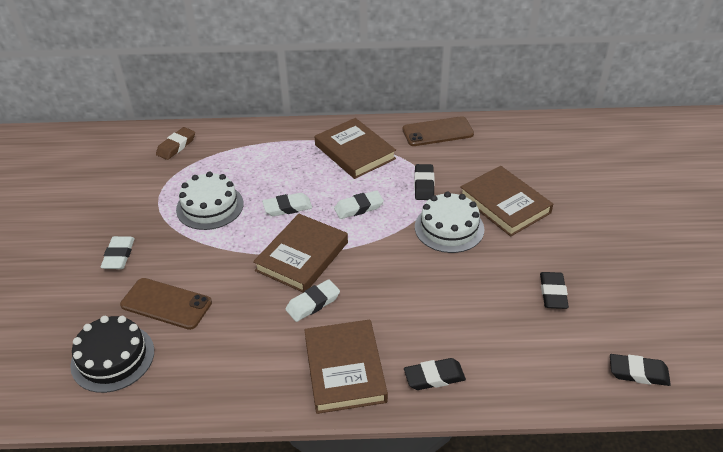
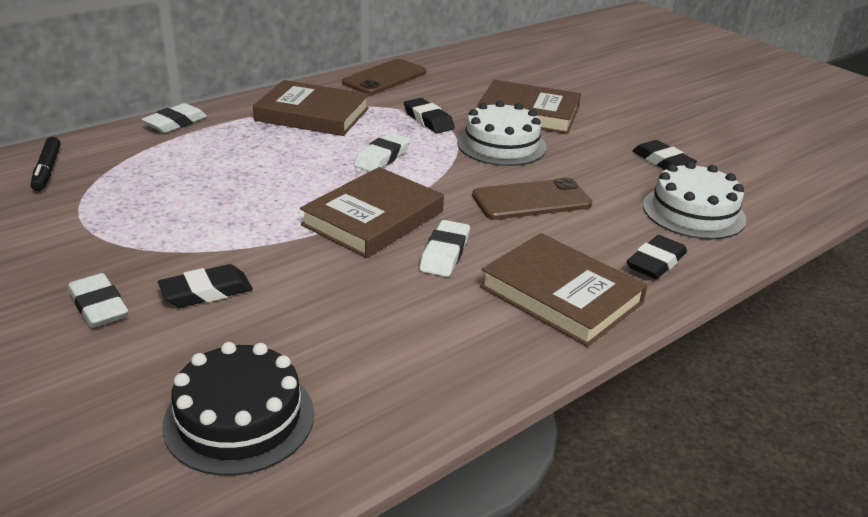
camera: 40 degrees left, 10 degrees down
(166, 304) = (247, 327): brown phone -> brown phone (531, 200)
(176, 146) = (47, 170): brown eraser -> black marker
(210, 206) = (182, 212): white cake -> white cake (693, 212)
(287, 207) = (294, 182): white eraser -> white eraser (175, 123)
(302, 256) = (373, 218): brown book -> brown book turned 45 degrees clockwise
(638, 373) = (804, 190): black eraser -> black eraser (206, 292)

